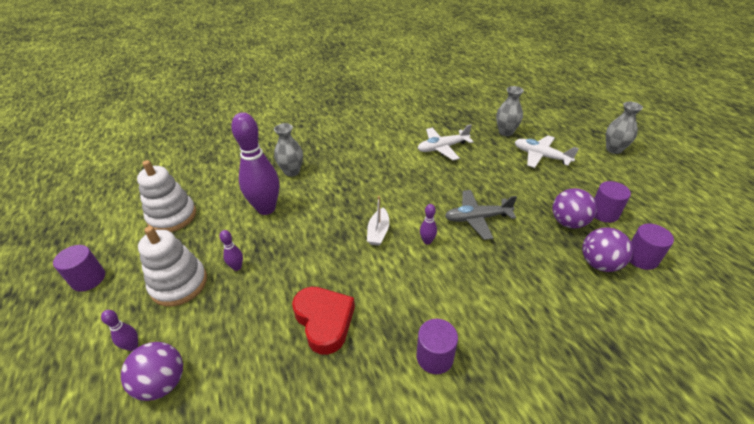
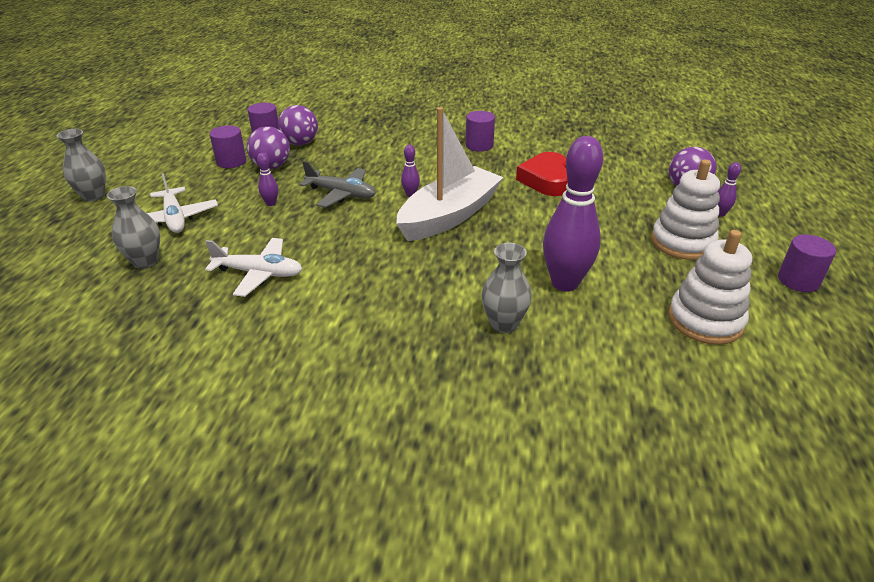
camera: 150 degrees left, 5 degrees down
(237, 267) = (616, 236): purple bowling pin -> purple bowling pin (271, 203)
(378, 232) = (449, 216): white boat -> white boat, size x2.31

